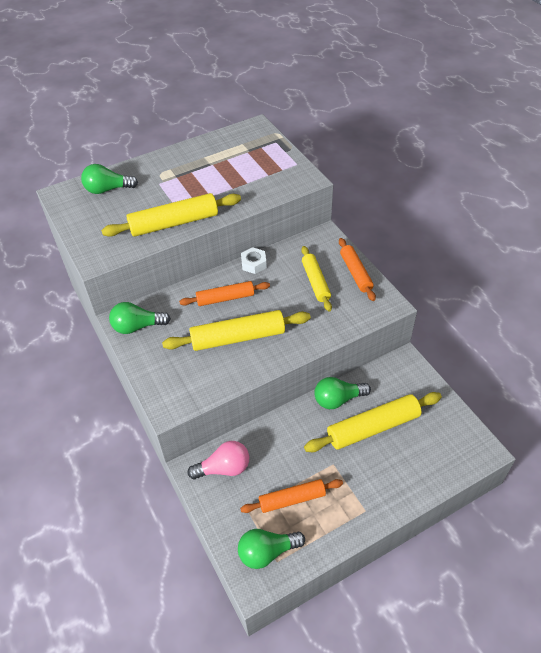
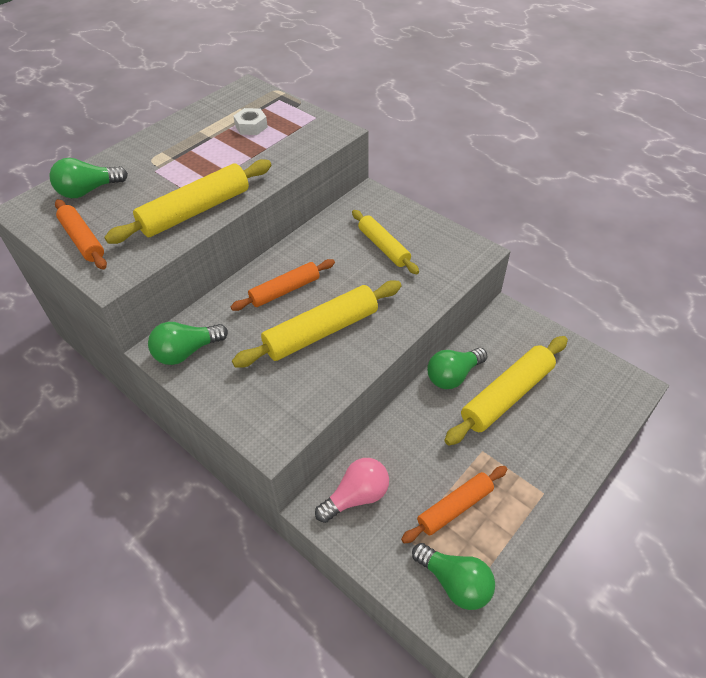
camera: 20 degrees left, 0 degrees up
(254, 264) = (301, 244): white nut -> white nut (251, 126)
(267, 552) = (455, 582): green light bulb -> green light bulb turned 105 degrees counterclockwise
(356, 273) = (424, 227): orange rolling pin -> orange rolling pin (83, 240)

